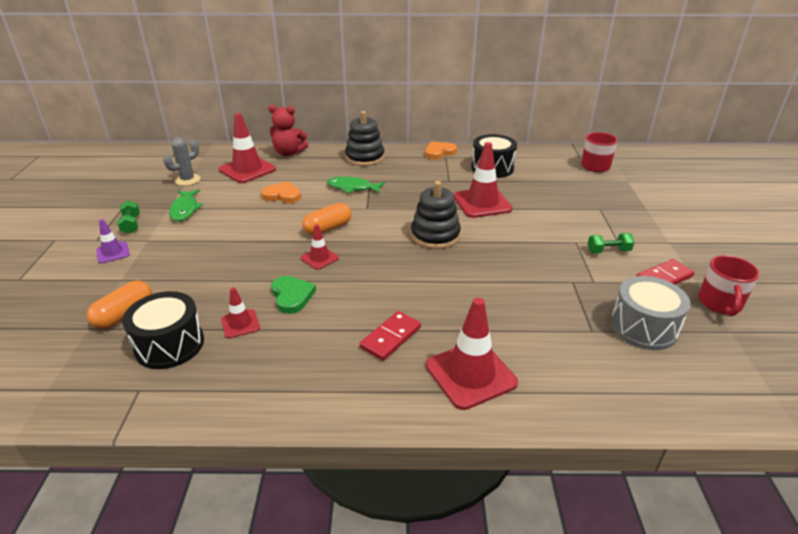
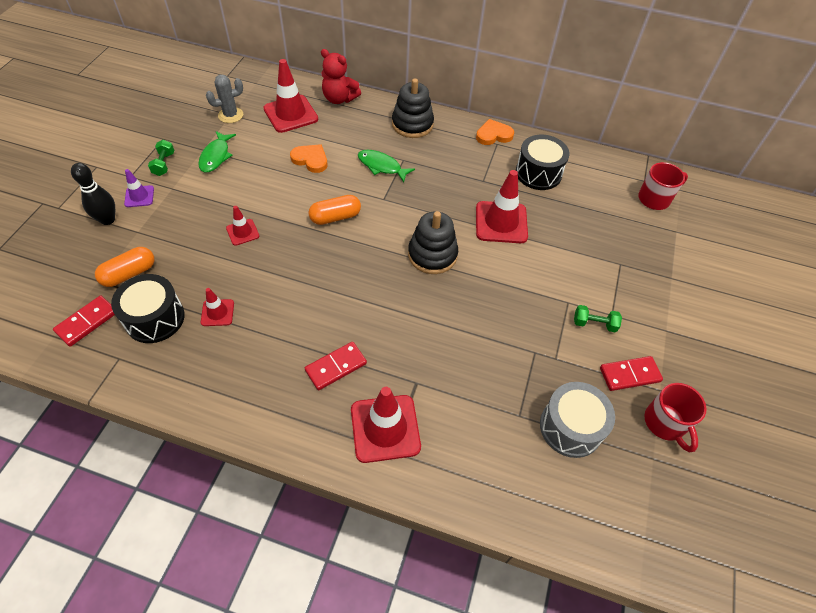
camera: 15 degrees right, 20 degrees up
(82, 277) = (107, 220): none -> black bowling pin
(87, 367) = (87, 322): none -> red domino
(292, 296) = (271, 293): green heart -> none
(319, 258) = (313, 254): red traffic cone -> red traffic cone (242, 232)
(720, 304) = (665, 423): red mug -> red mug turned 45 degrees counterclockwise

